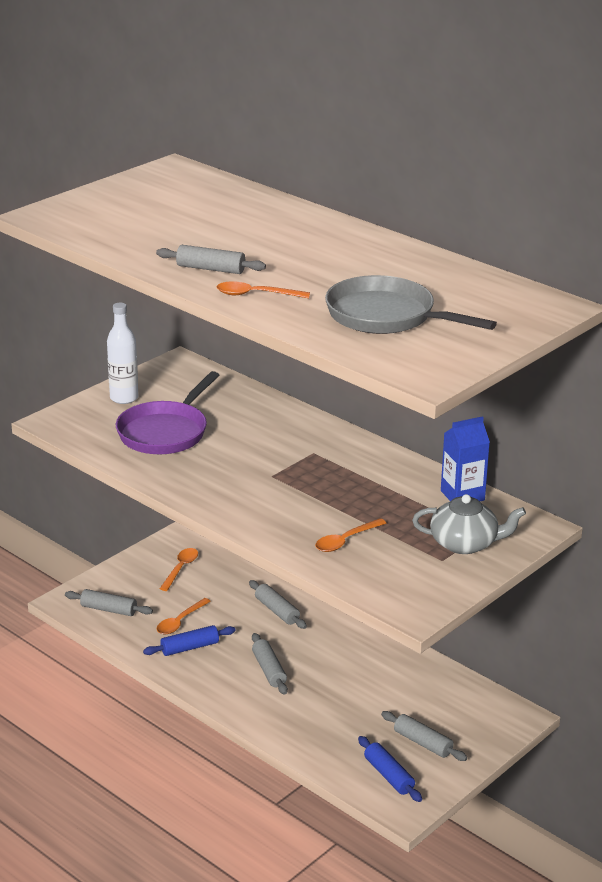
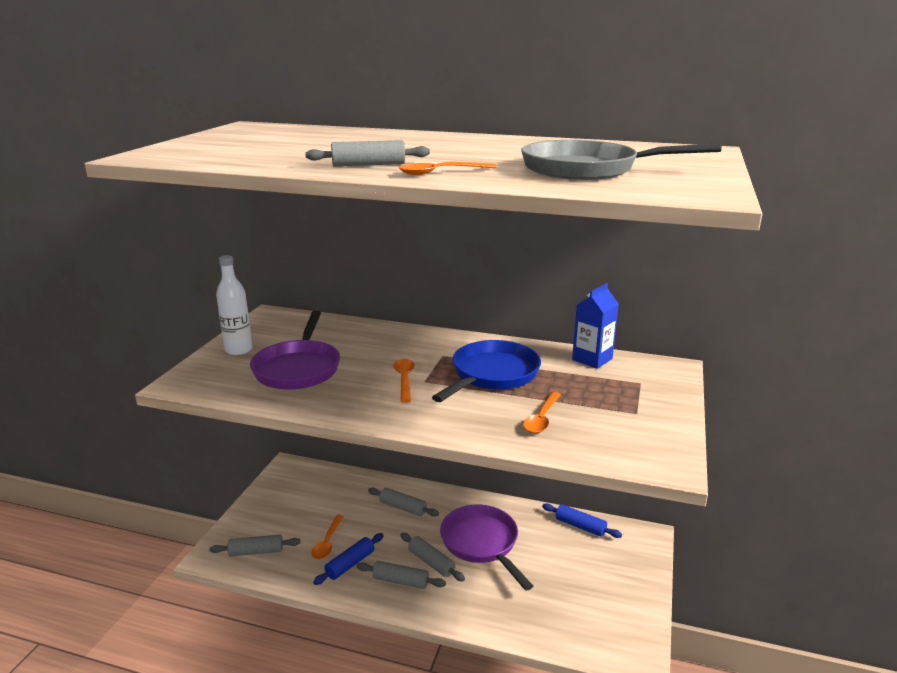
camera: 25 degrees left, 5 degrees down
(181, 568) = (301, 495): orange spoon -> orange spoon (404, 379)
(333, 669) = (482, 543): none -> purple pan
(342, 486) = (492, 375): none -> blue pan
(388, 775) = (599, 628): blue rolling pin -> blue rolling pin (580, 526)
(423, 743) = (600, 585): grey rolling pin -> grey rolling pin (400, 581)
(465, 544) = (638, 395): grey teapot -> none

